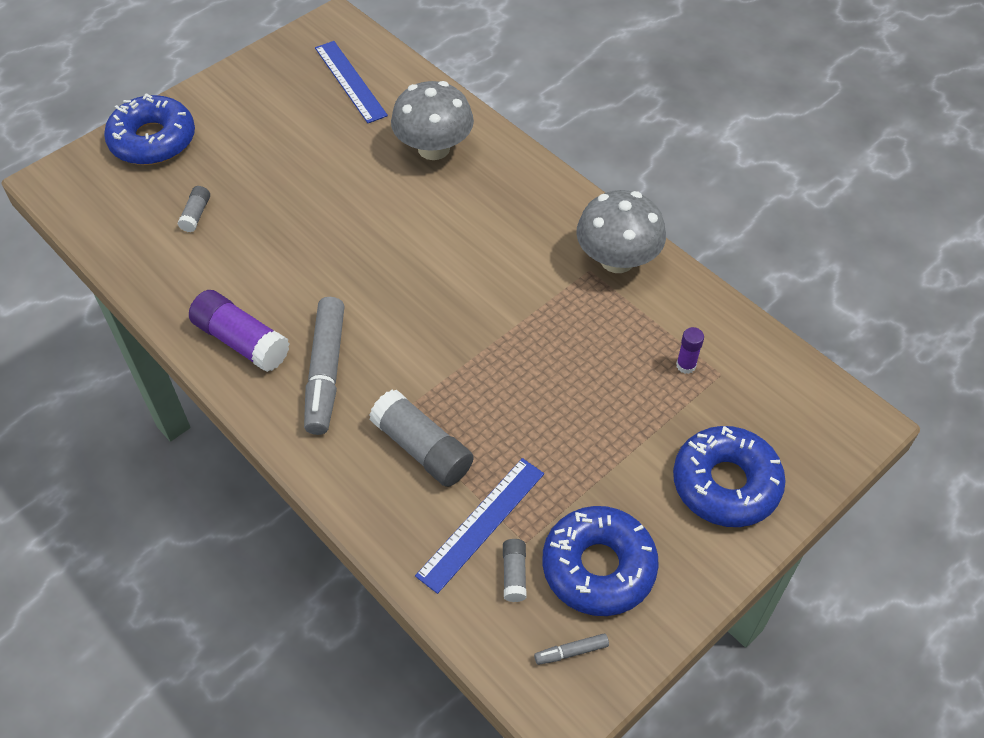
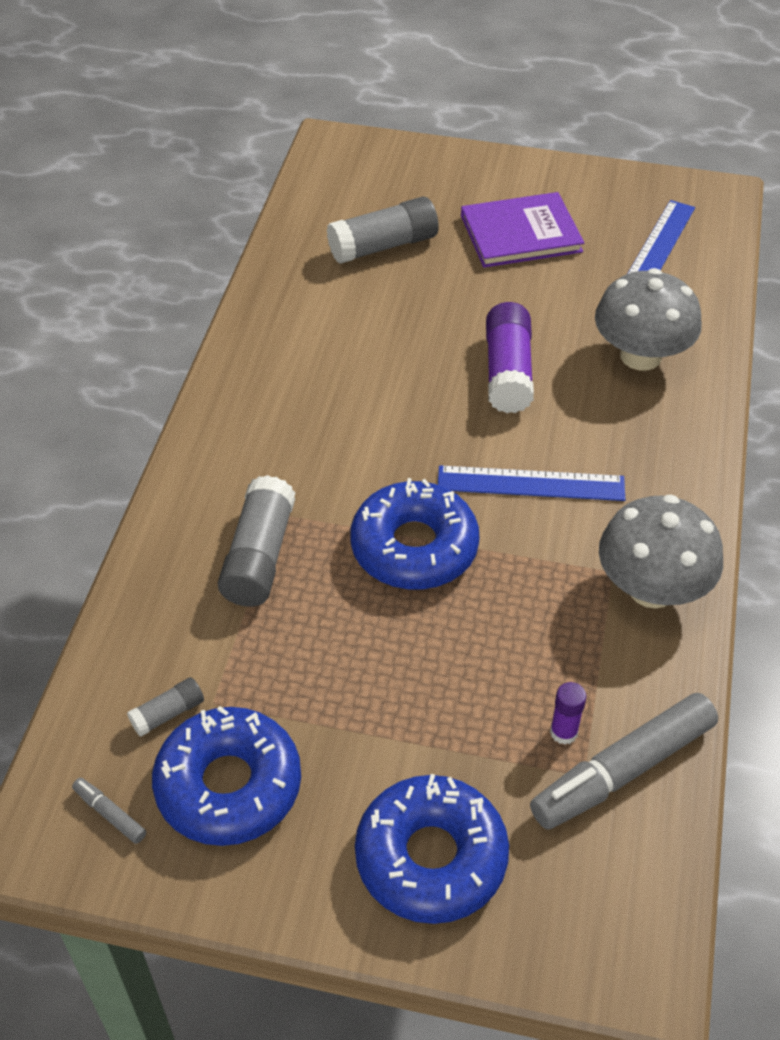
camera: 55 degrees right, 5 degrees down
(153, 140) = (439, 171): blue donut -> blue donut (414, 547)
(196, 214) = (383, 246): grey glue stick -> grey glue stick, size x1.97
(241, 341) = (271, 358): purple glue stick -> purple glue stick (508, 372)
(264, 137) = (521, 234): none -> purple book
(325, 372) = (287, 434): grey marker -> grey marker (622, 770)
(481, 524) = (207, 653): blue ruler -> blue ruler (531, 484)

